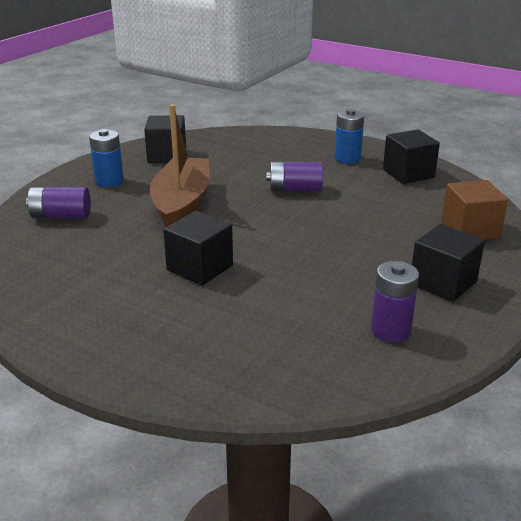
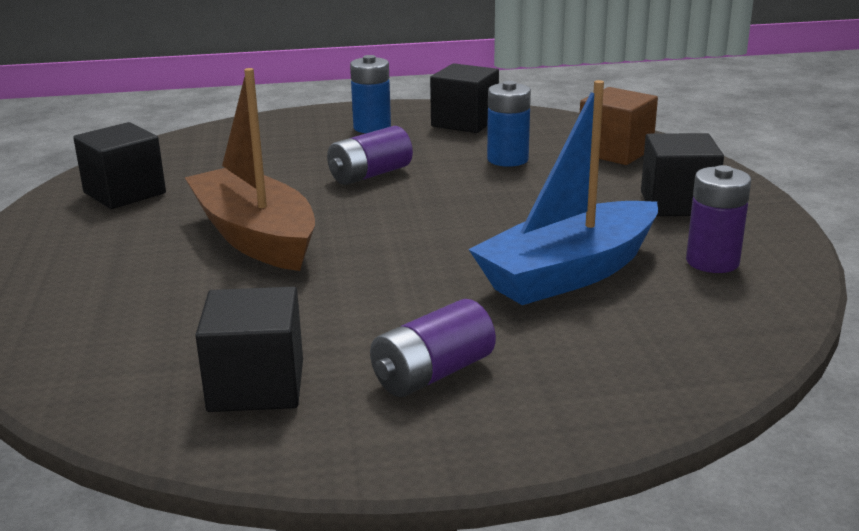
camera: 40 degrees left, 5 degrees down
(61, 216) = (93, 314): purple battery -> purple battery (432, 373)
(109, 181) = (91, 248): blue battery -> blue battery (507, 159)
(200, 268) = (412, 291): black cube -> black cube (256, 385)
(293, 296) = (568, 273): none -> blue boat

